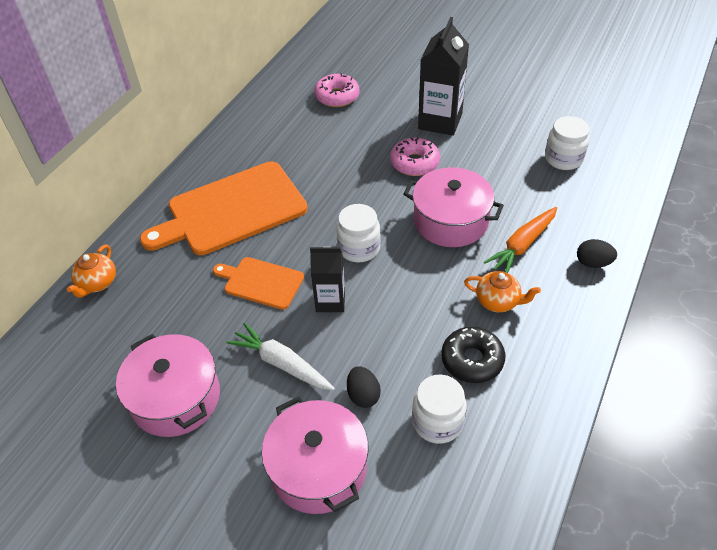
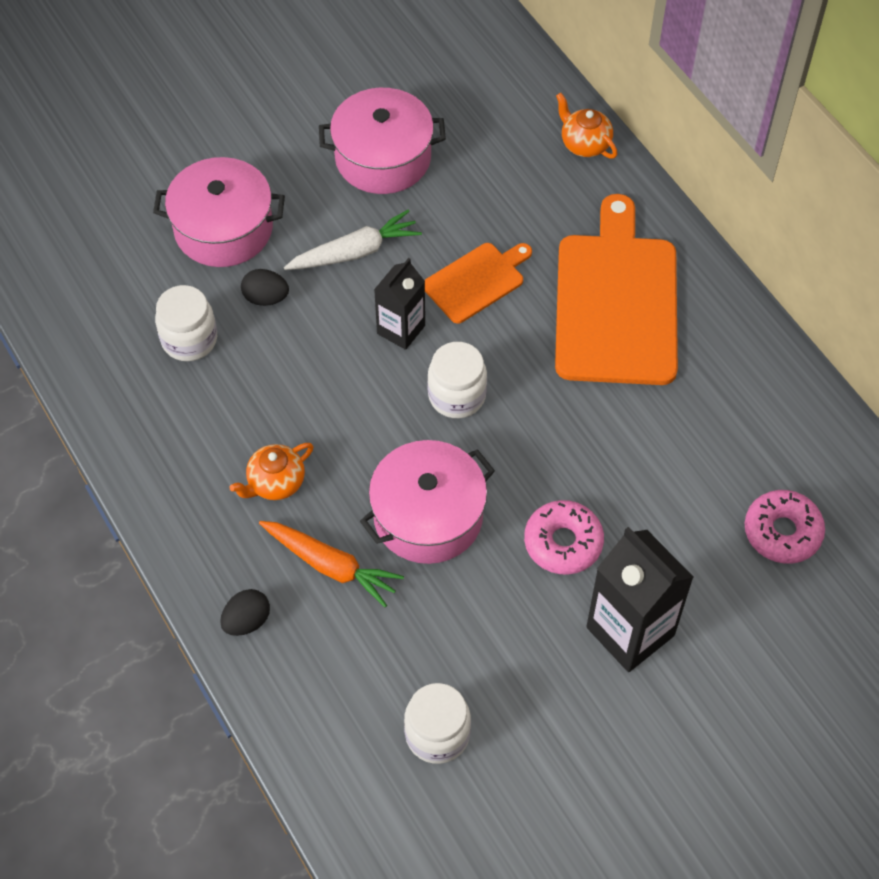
camera: 120 degrees right, 10 degrees up
(472, 360) = (227, 410): black donut -> none
(522, 245) = (331, 566): orange carrot -> orange carrot turned 135 degrees clockwise

